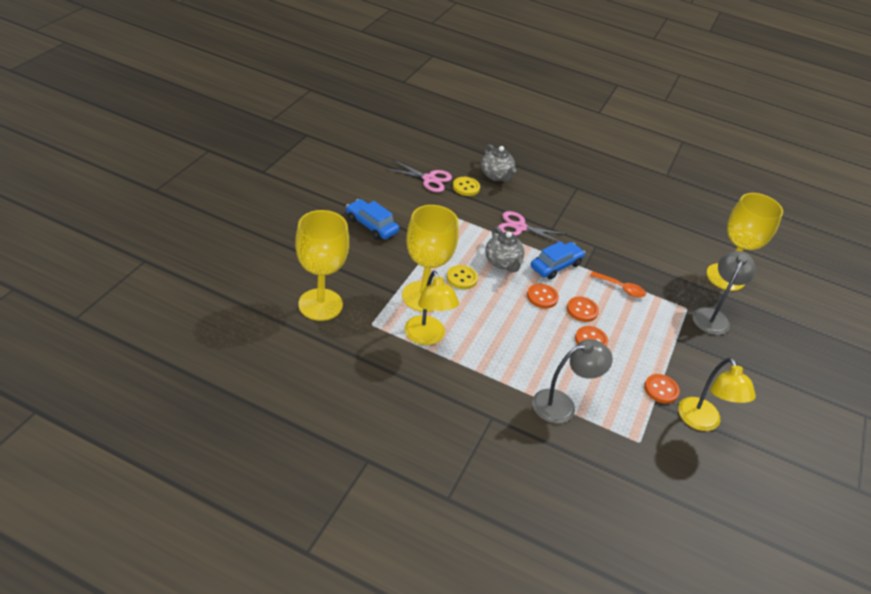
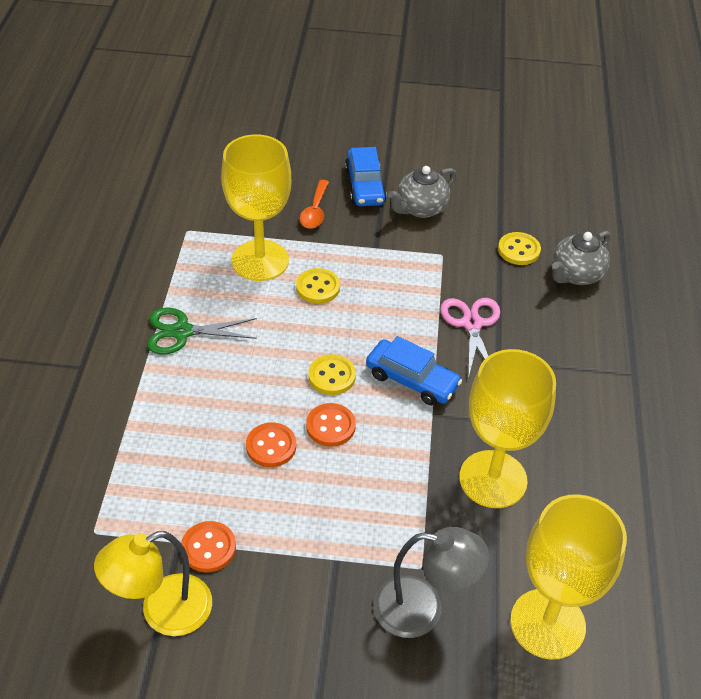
camera: 75 degrees right, 5 degrees up
(320, 304) = (197, 184): yellow goblet -> yellow goblet (493, 479)
(371, 225) = (365, 186): blue car -> blue car turned 150 degrees clockwise
(427, 337) = (189, 280): yellow lamp -> none
(429, 179) = (505, 211): pink scissors -> none
(477, 354) = (182, 332): none -> green scissors
(502, 263) = (378, 321): grey teapot -> grey teapot (420, 209)
(542, 297) = (331, 376): orange button -> yellow button
(562, 404) = (130, 433): grey lamp -> none
(621, 288) = (412, 468): orange spoon -> orange spoon (315, 211)

